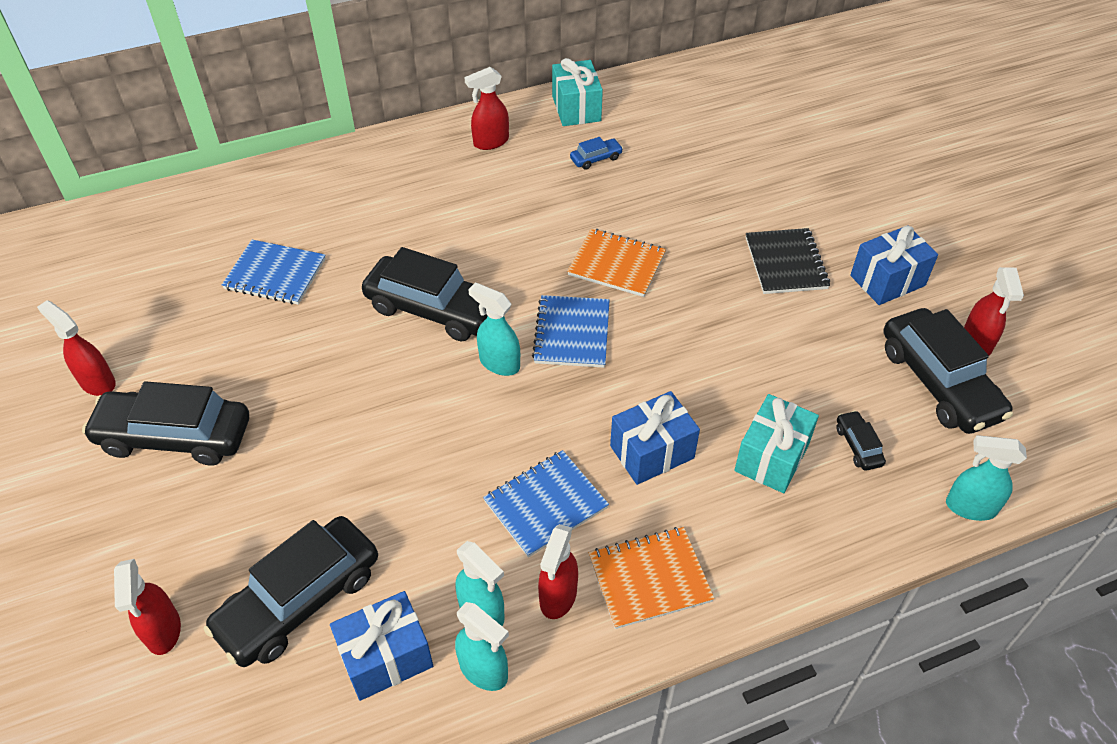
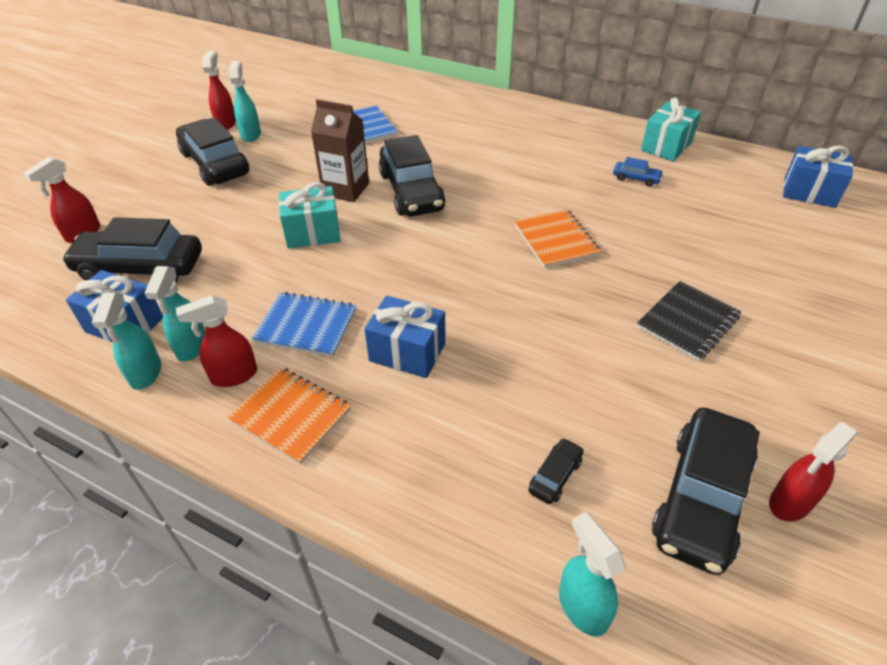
camera: 50 degrees right, 5 degrees down
(368, 354) = (346, 189): none -> brown carton
(490, 142) = (578, 134): red spray bottle -> none
(499, 363) = (401, 240): turquoise spray bottle -> turquoise spray bottle (251, 134)
(572, 333) = (466, 255): blue notebook -> none
(771, 457) = (478, 424): turquoise gift -> turquoise gift (313, 233)
(887, 280) = (766, 395): blue gift -> blue gift (809, 192)

